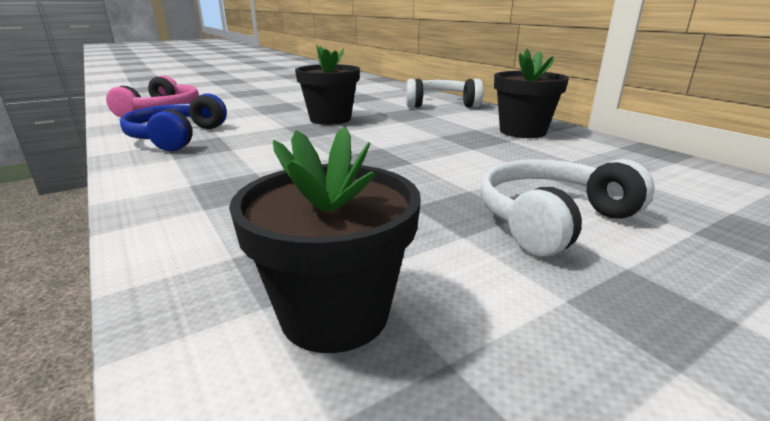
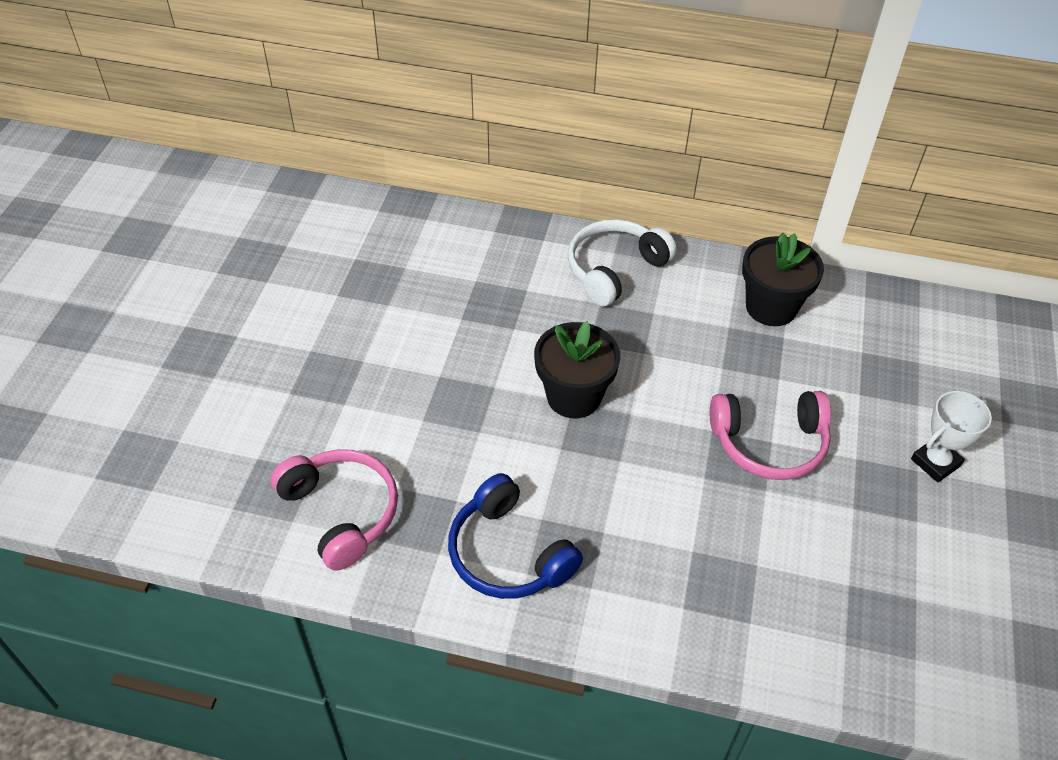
camera: 45 degrees left, 25 degrees up
(335, 313) = (946, 634): black flower pot -> none
(408, 162) = (769, 443): none -> pink headphones
(552, 219) = (935, 462): white headphones -> white trophy

